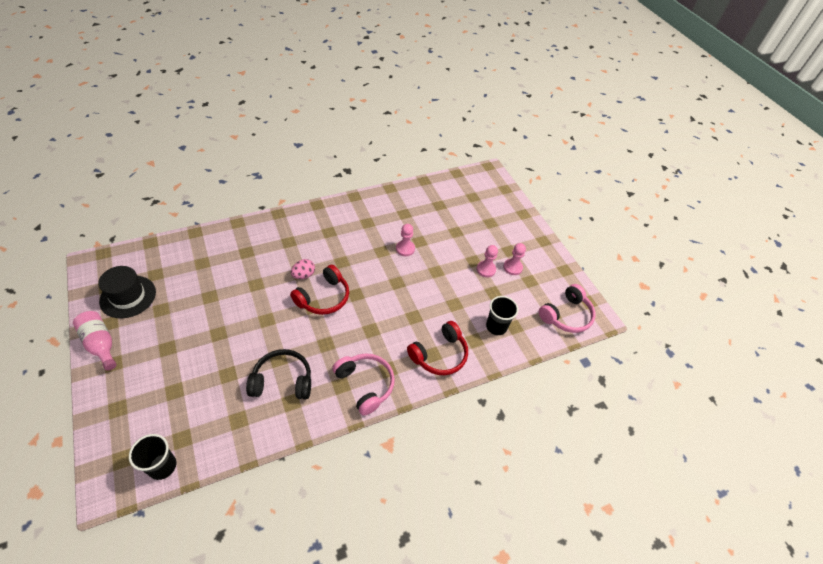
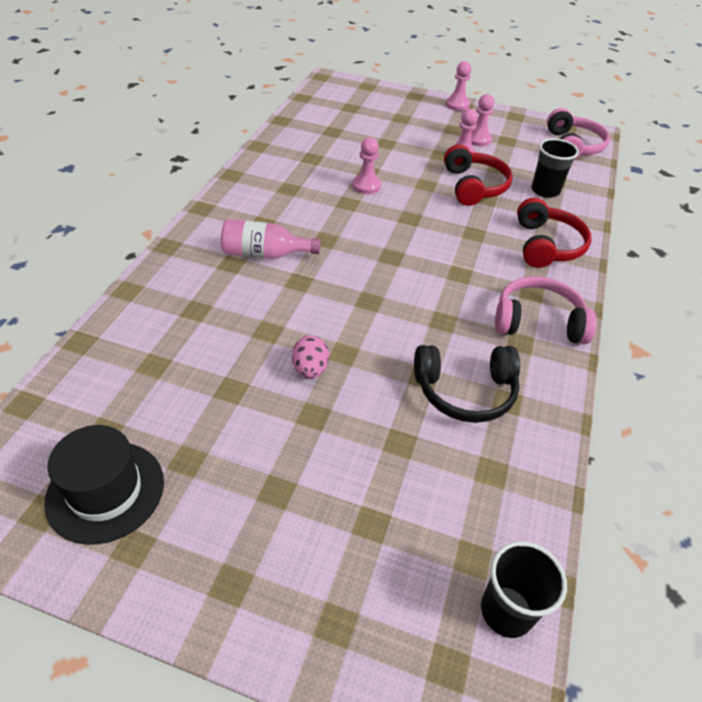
camera: 45 degrees left, 5 degrees down
(100, 344) = (166, 583): pink bottle -> pink bottle (265, 254)
(282, 381) = (465, 391): black headphones -> black headphones turned 135 degrees counterclockwise
(303, 275) = (307, 281): pink egg -> pink egg (310, 369)
(323, 297) = (365, 284): red headphones -> red headphones (474, 186)
(539, 237) = (457, 105): none -> pink pawn

